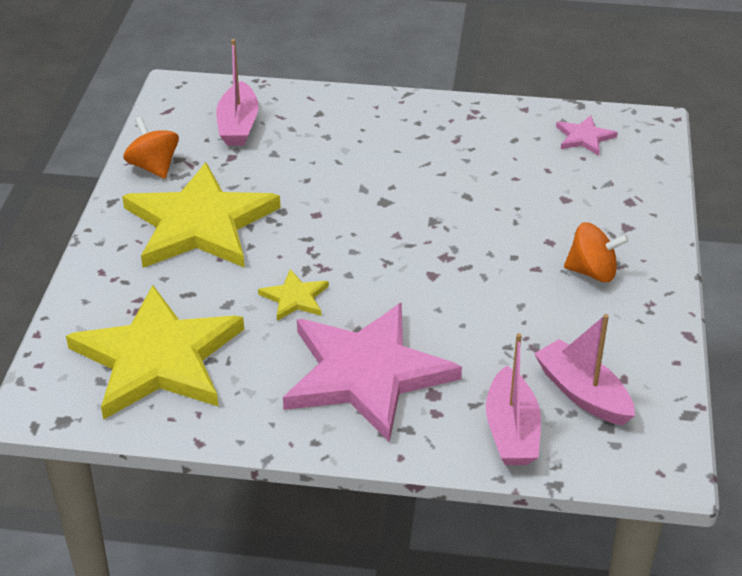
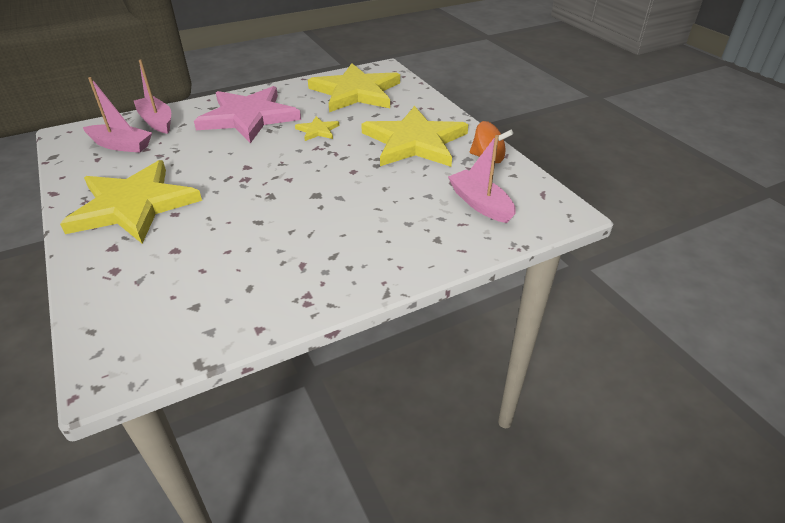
camera: 145 degrees right, 0 degrees up
(584, 137) = (179, 320): pink star -> none
(592, 272) = (133, 205): orange spinning top -> yellow star

